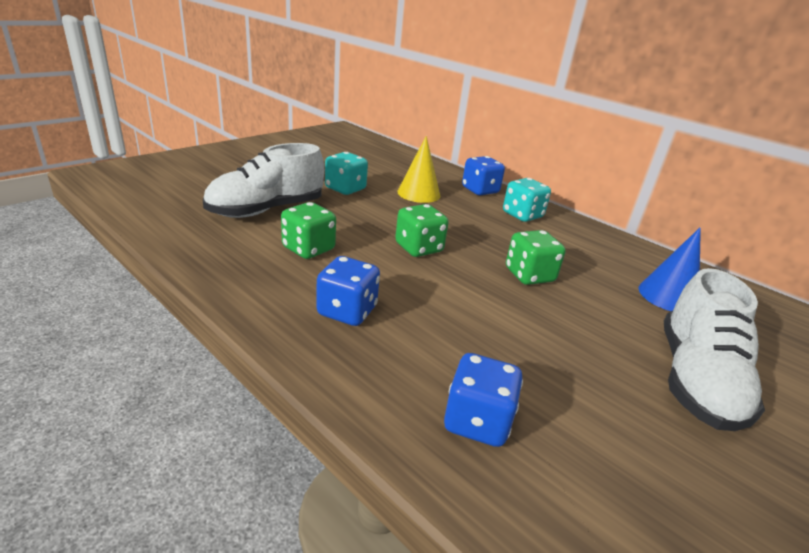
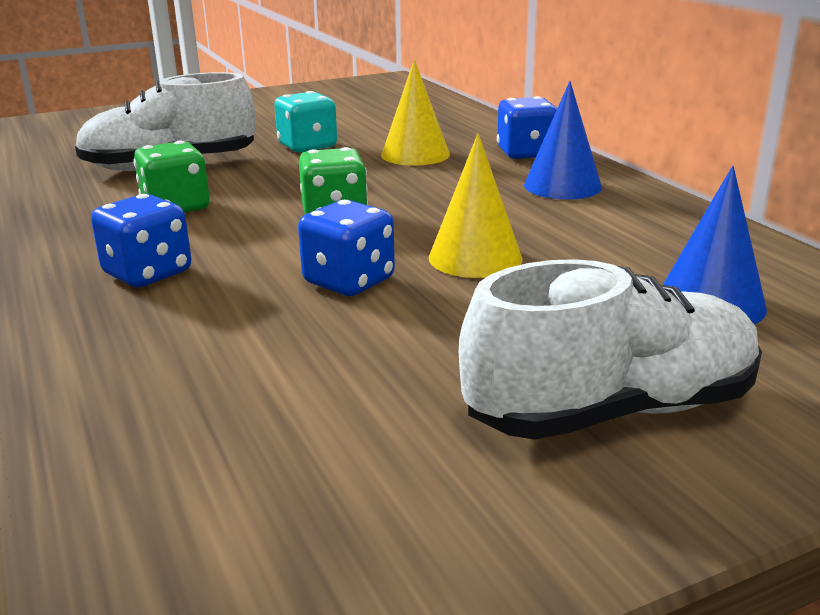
camera: 25 degrees right, 5 degrees down
(477, 421) = (179, 403): blue dice -> blue dice (349, 281)
(522, 215) = (562, 186): turquoise dice -> blue cone
(529, 275) = (475, 257): green dice -> yellow cone
(695, 379) = (611, 411): white shoe -> white shoe turned 150 degrees counterclockwise

